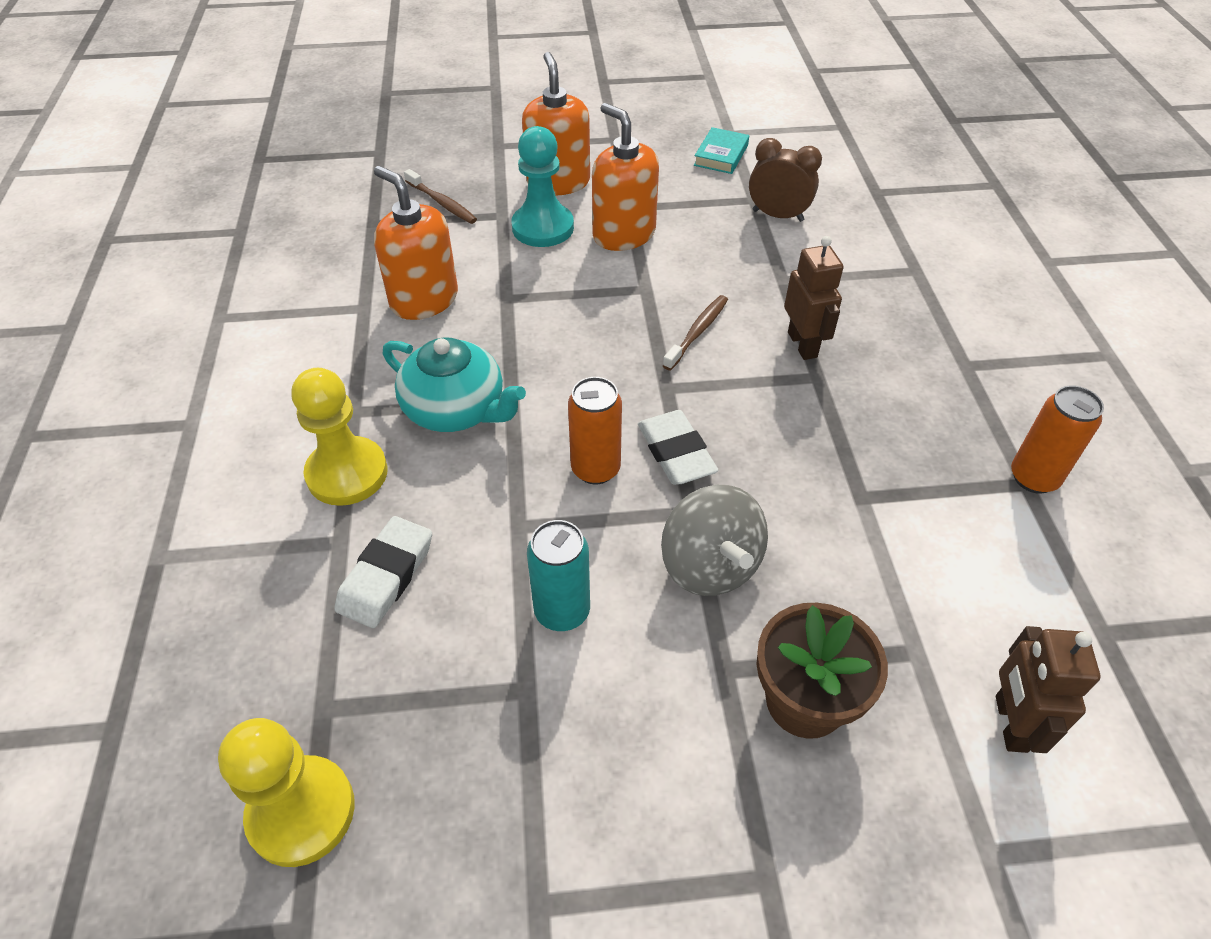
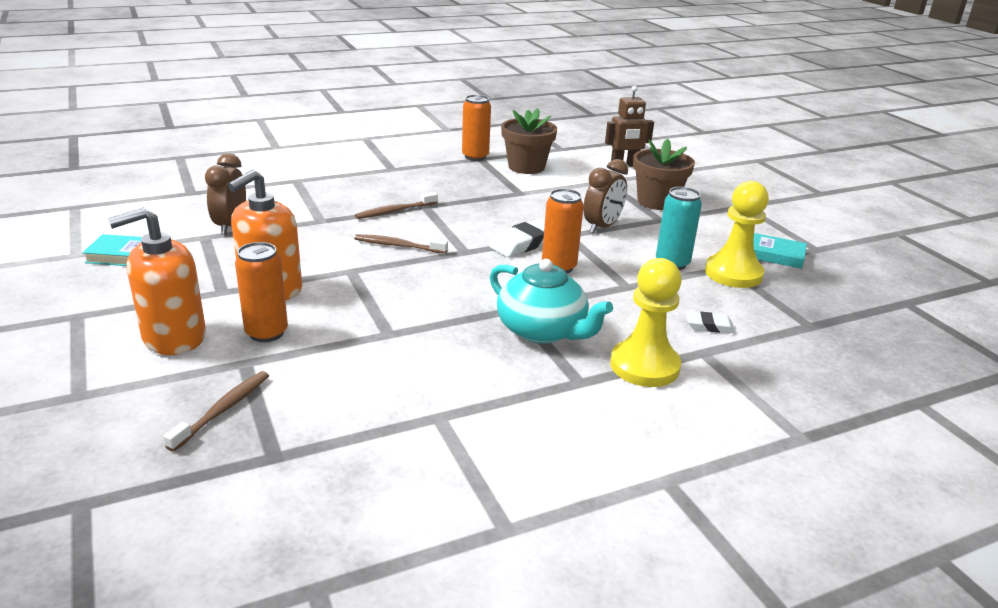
camera: 110 degrees left, 20 degrees down
(301, 812) = (864, 317): yellow pawn -> yellow pawn (733, 273)
(386, 576) = (709, 326): white eraser -> white eraser, size x0.59
(424, 300) = (410, 380): orange soap dispenser -> none
(456, 409) = (542, 331): turquoise teapot -> turquoise teapot turned 120 degrees clockwise
(539, 799) = (775, 255): none -> turquoise book
(543, 228) = (266, 333): turquoise pawn -> orange can
(710, 566) = (602, 227): grey spinning top -> brown clock
(802, 344) = (395, 211): brown robot -> brown toothbrush
(986, 540) = (526, 167): none -> brown flower pot

